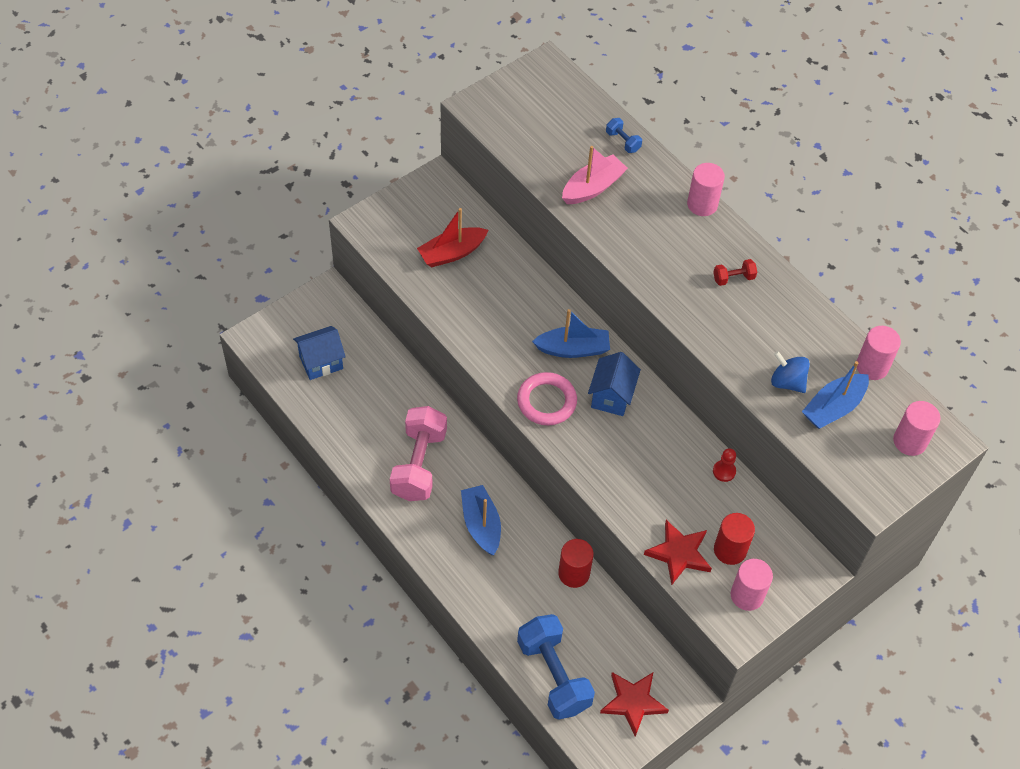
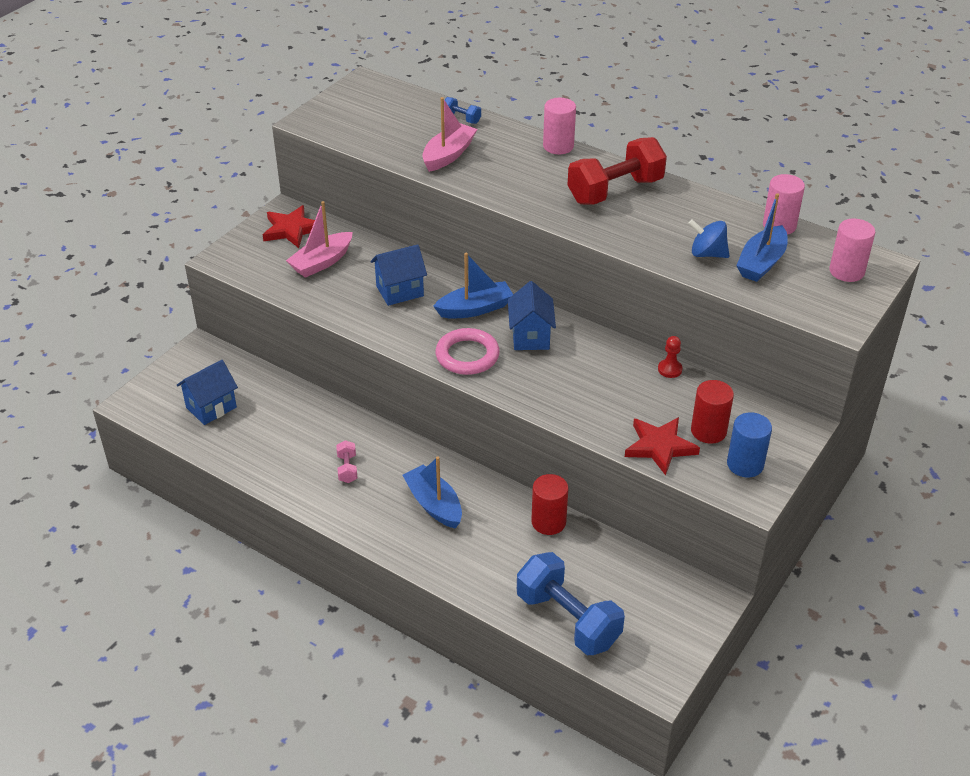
camera: 15 degrees left, 15 degrees down
(419, 464) = (347, 469): pink dumbbell -> pink dumbbell, size x0.43
(452, 253) = (322, 262): red boat -> pink boat
(511, 308) = (400, 291): none -> blue house
(633, 702) = (662, 621): red star -> red star (291, 229)
(733, 278) = (615, 191): red dumbbell -> red dumbbell, size x2.32
(747, 595) = (745, 464): pink cylinder -> blue cylinder

